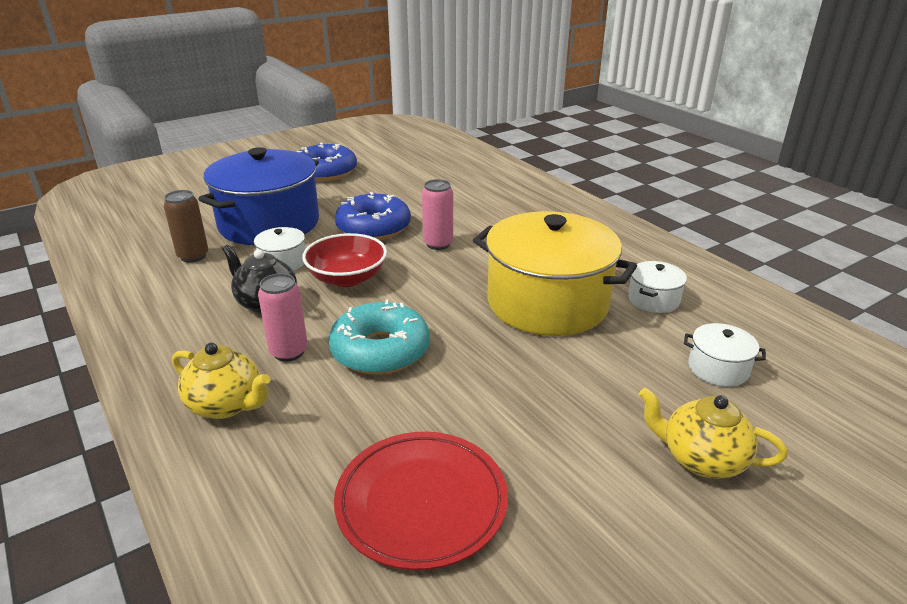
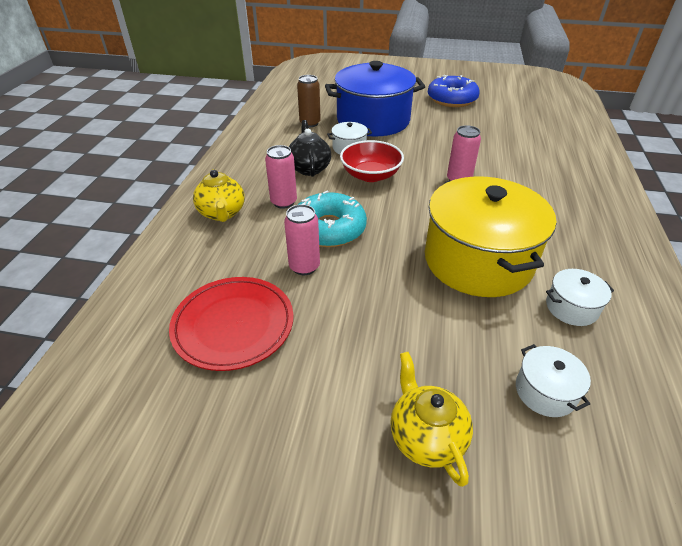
camera: 45 degrees right, 10 degrees up
(373, 227) = (431, 150): blue donut -> none
(409, 399) = (304, 267): none -> pink can

